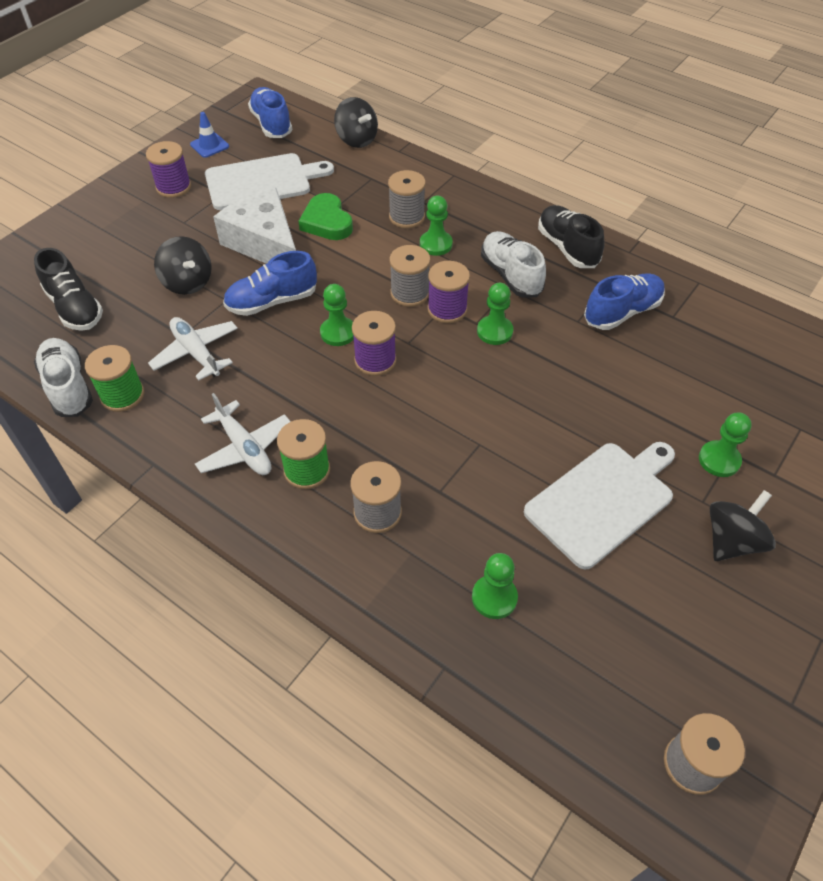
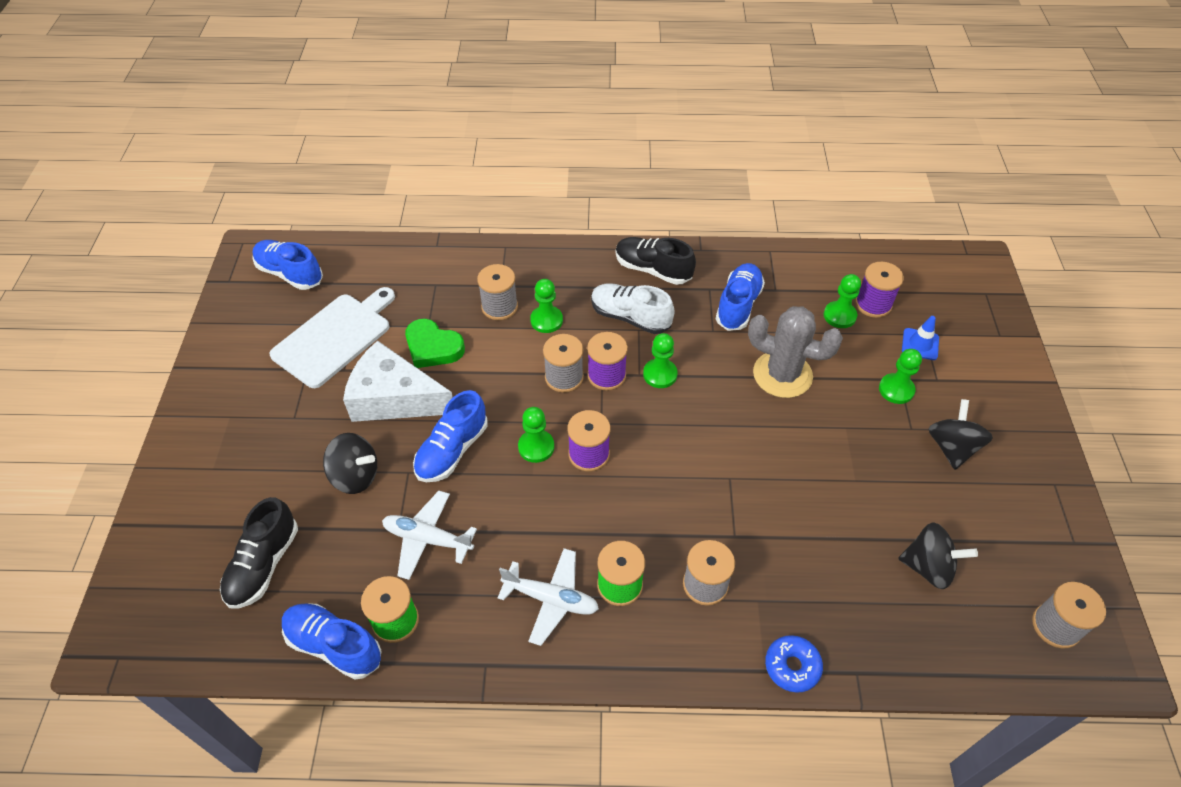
camera: 35 degrees left, 0 degrees up
(68, 387) = (334, 646): white shoe -> blue shoe
(75, 308) = (264, 564): black shoe -> black shoe turned 90 degrees clockwise
(173, 187) = (249, 387): purple spool -> purple spool (873, 304)
(209, 145) = (246, 325): blue traffic cone -> blue traffic cone (920, 344)
(357, 140) = (388, 252): black spinning top -> black spinning top (928, 567)
(391, 623) = (792, 666): none -> blue donut
(494, 597) = (843, 595): green pawn -> green pawn (839, 316)
(603, 501) = (850, 470): white cutting board -> none
(611, 388) = (782, 375): none -> grey cactus

